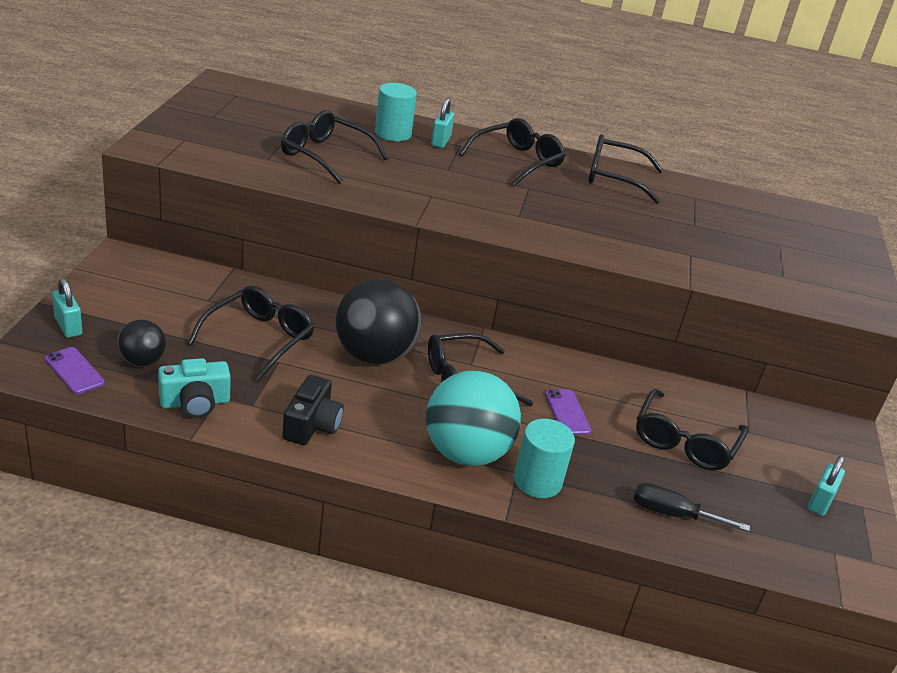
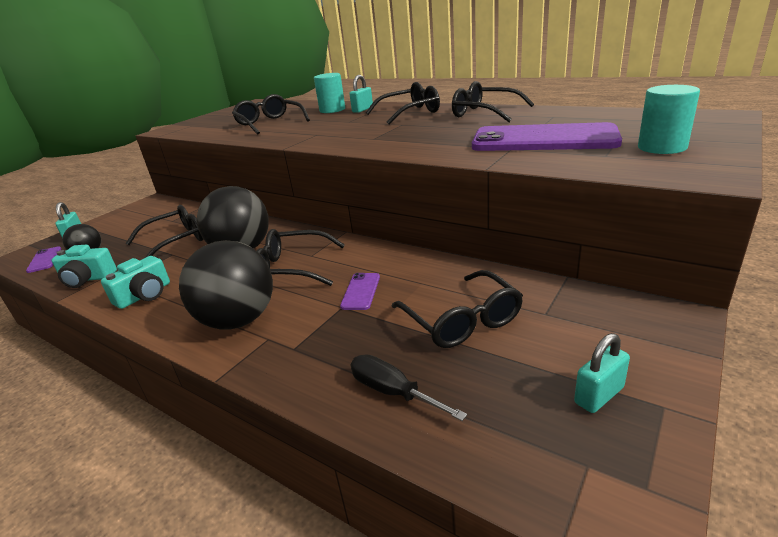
camera: 30 degrees right, 5 degrees down
(312, 425) = (144, 295): black camera -> turquoise camera
(466, 453) = (238, 320): turquoise ball -> black ball
(537, 481) = (278, 348): turquoise cylinder -> turquoise cylinder (662, 147)
(684, 442) = (462, 320): black glasses -> black glasses turned 75 degrees counterclockwise
(712, 243) = (543, 140): none -> purple phone

